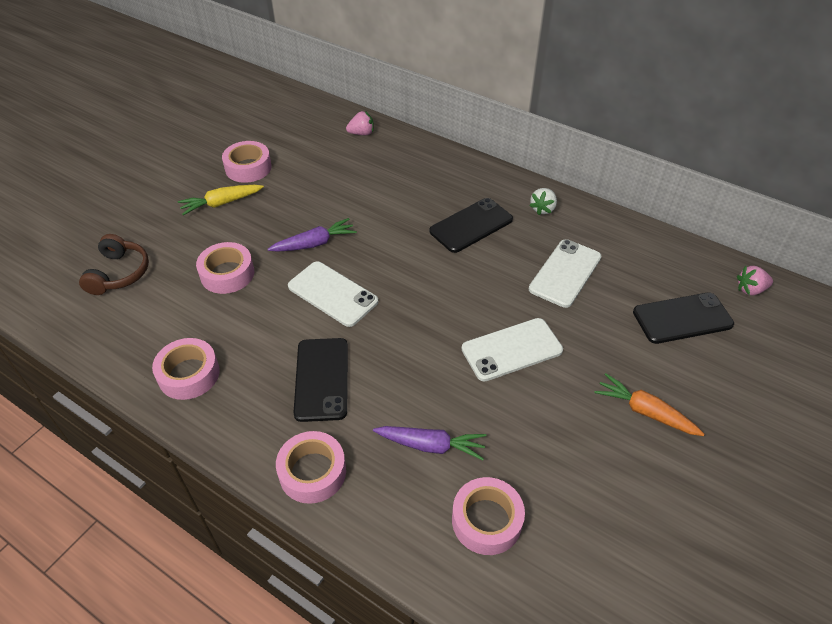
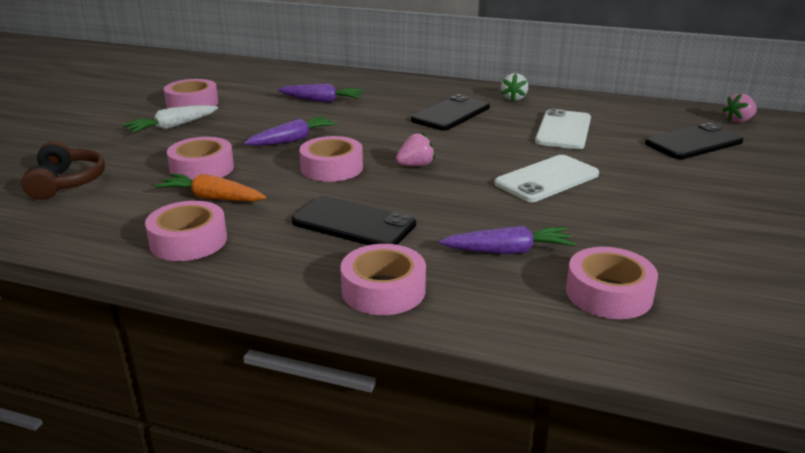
camera: 15 degrees left, 20 degrees down
(221, 203) = (172, 127): yellow carrot -> white carrot
(321, 379) = (353, 223): black phone -> black phone turned 45 degrees counterclockwise
(332, 294) = (332, 168): white phone -> pink tape
(361, 133) = (304, 75): pink strawberry -> pink strawberry (415, 165)
(362, 182) = (322, 101): none -> purple carrot
(645, 411) = (708, 199): orange carrot -> orange carrot (212, 198)

